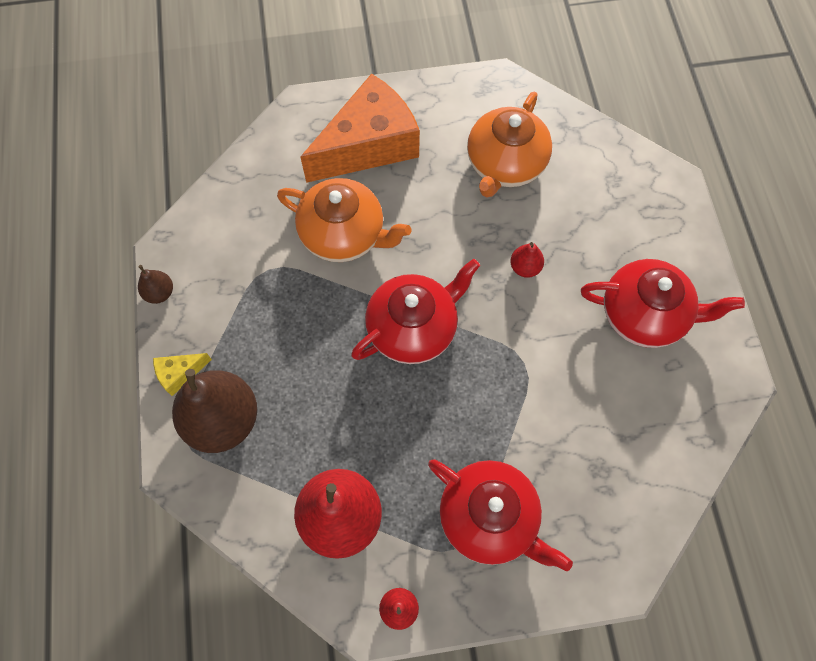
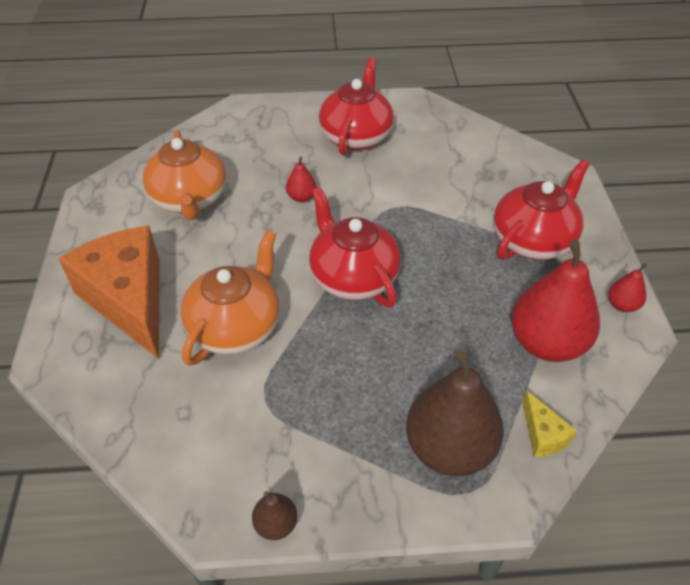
camera: 85 degrees left, 20 degrees down
(179, 373) = (390, 497): yellow cheese -> yellow cheese (543, 435)
(505, 164) = (190, 200): orange teapot -> orange teapot turned 45 degrees clockwise

